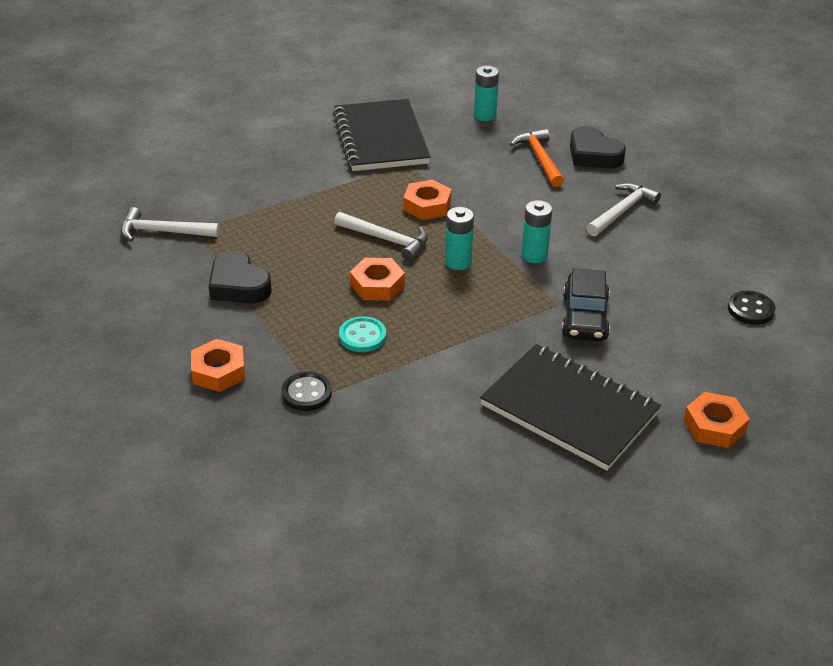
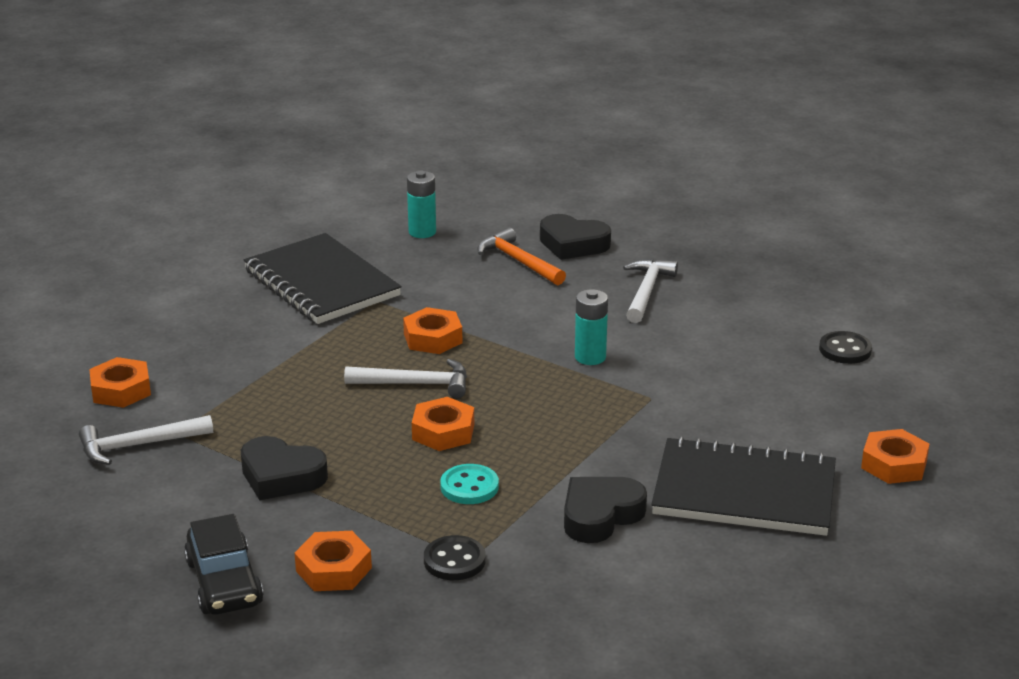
camera: 25 degrees left, 10 degrees down
(183, 186) = (121, 390): none -> orange nut
(441, 392) = (600, 515): none -> black heart
(458, 262) = (514, 385): turquoise battery -> none
(584, 317) = (690, 402): black car -> black car (224, 583)

